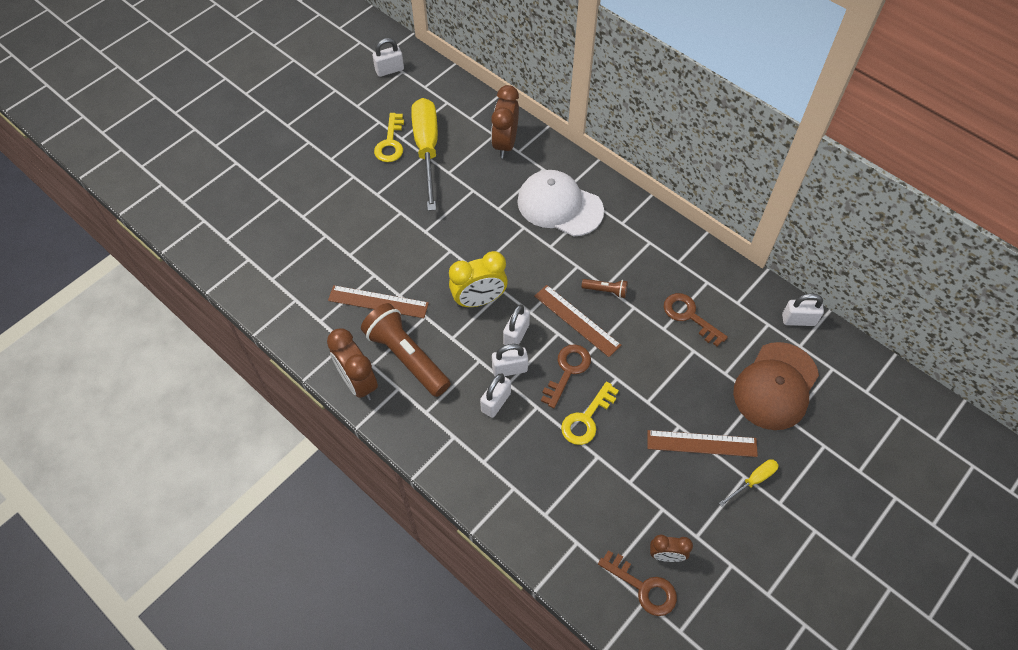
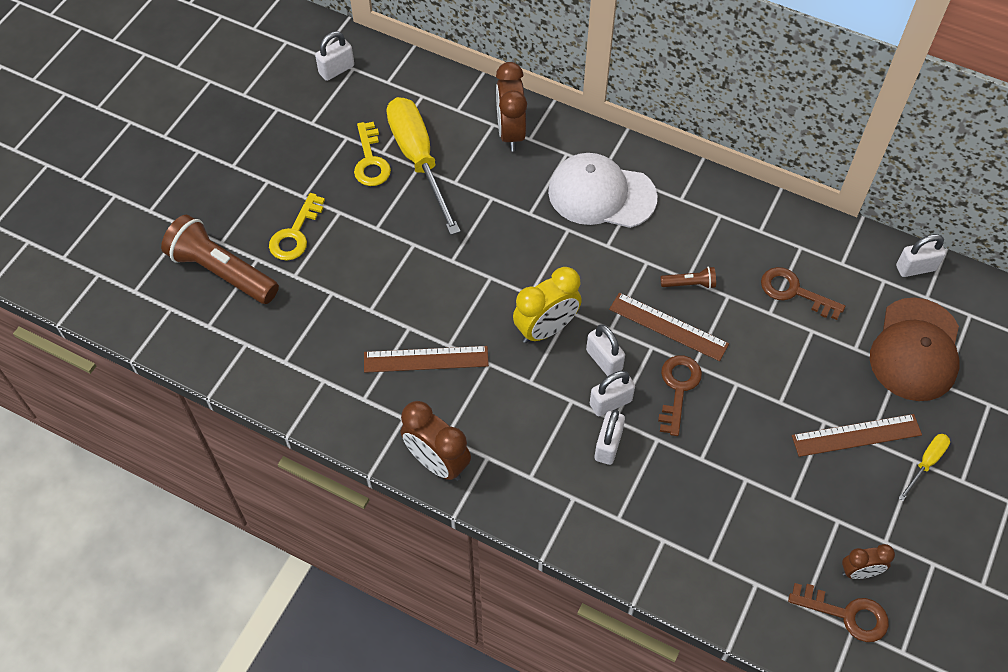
camera: 15 degrees left, 0 degrees up
(407, 357) = (484, 418): brown flashlight -> brown flashlight (222, 272)
(516, 335) = (604, 360): white padlock -> white padlock turned 45 degrees counterclockwise
(586, 419) = (719, 439): yellow key -> yellow key (295, 233)

